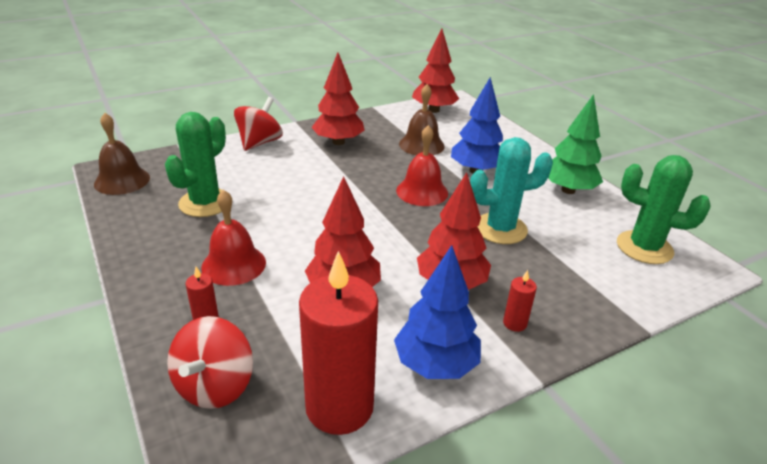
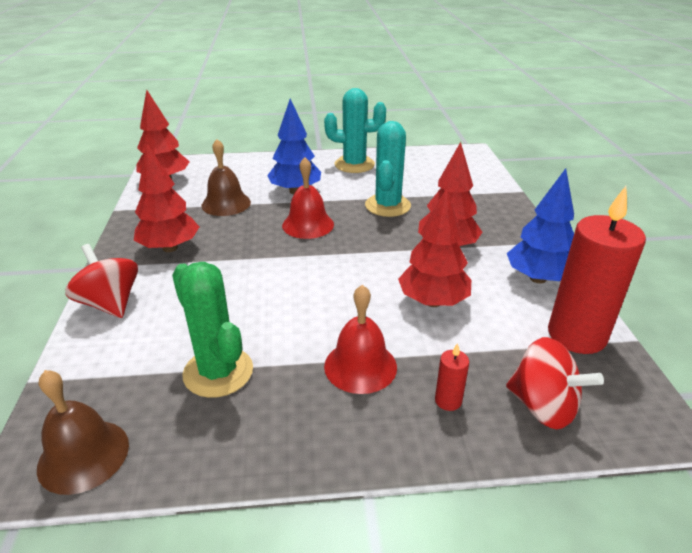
camera: 65 degrees left, 0 degrees up
(514, 323) = (502, 233): red candle -> none
(568, 190) = (354, 164): green tree -> turquoise cactus
(644, 247) = (440, 163): green cactus -> none

